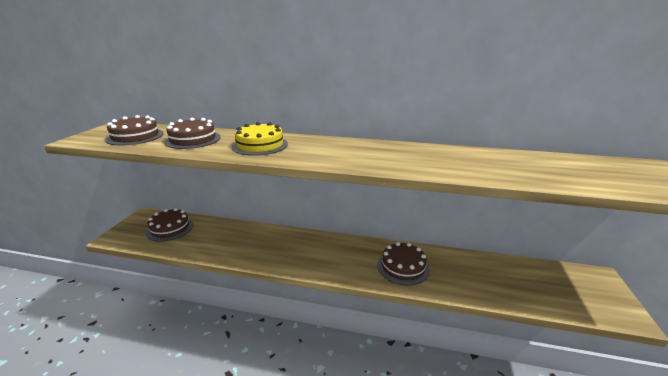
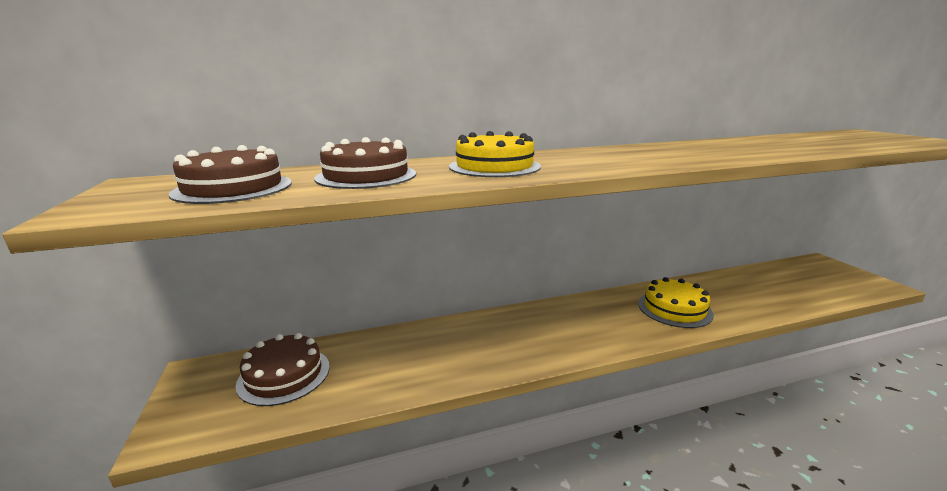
camera: 30 degrees left, 5 degrees down
(403, 267) = (674, 309): brown cake -> yellow cake

